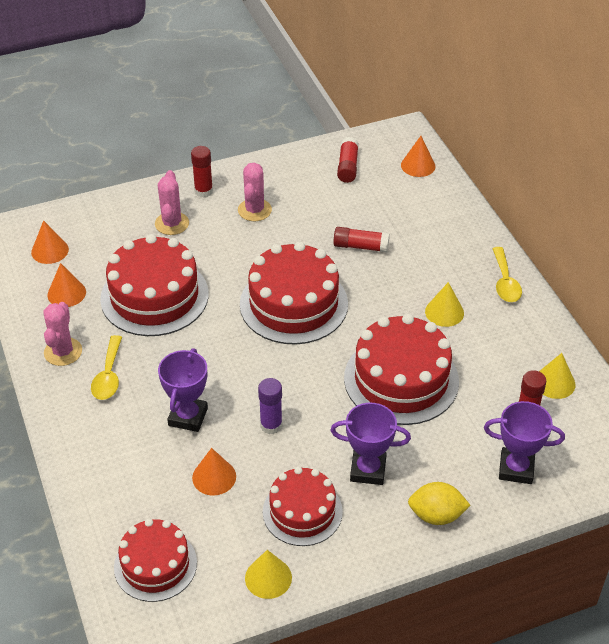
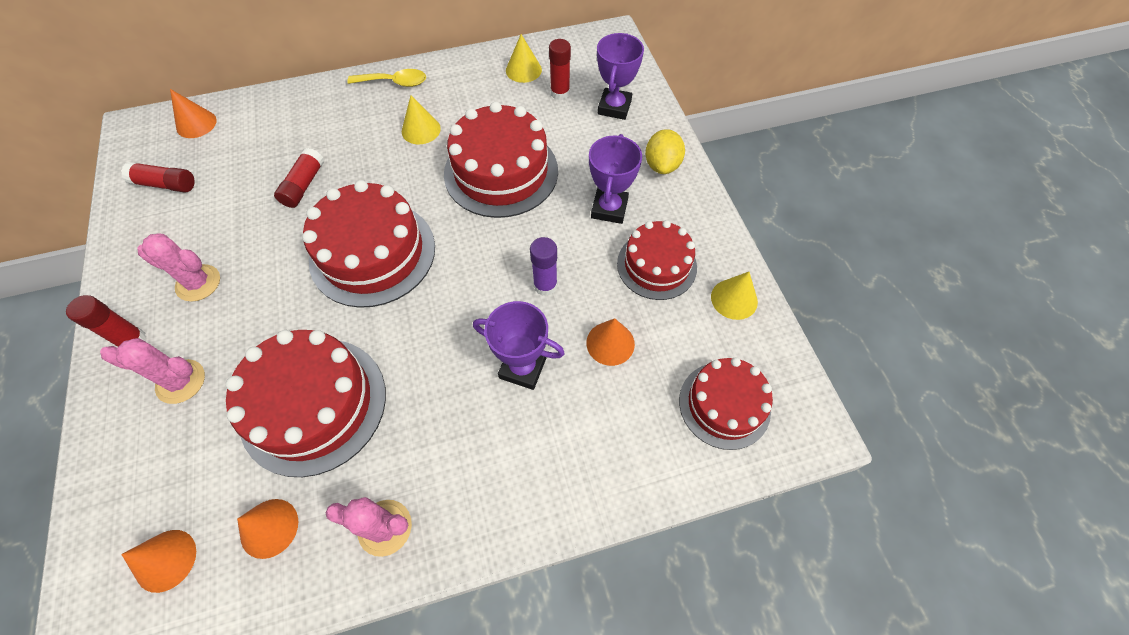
camera: 85 degrees left, 15 degrees up
(108, 376) = (442, 462): yellow spoon -> none

